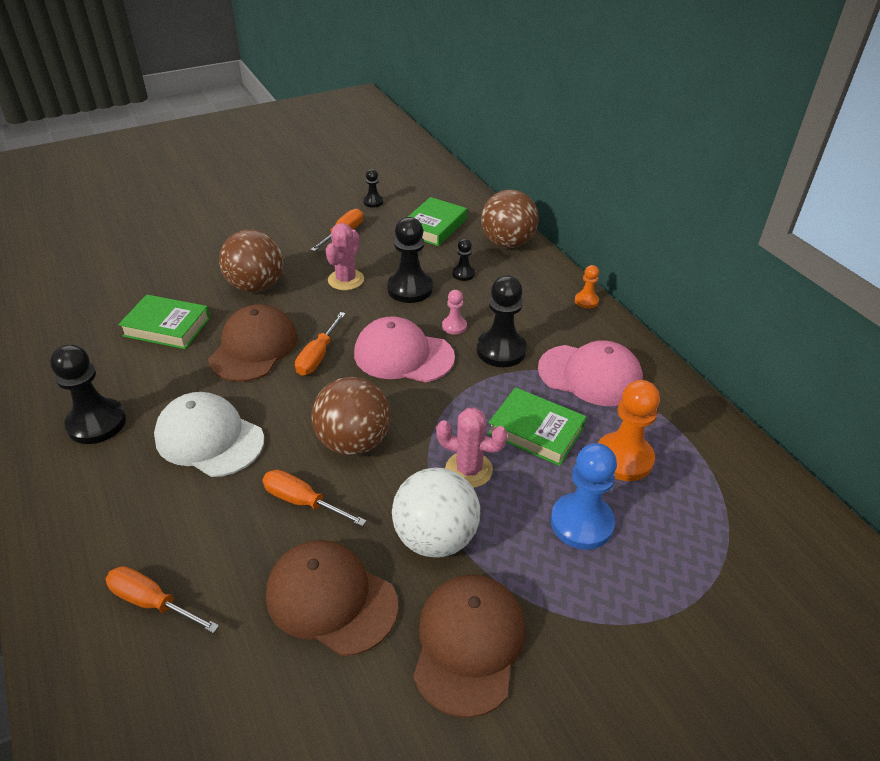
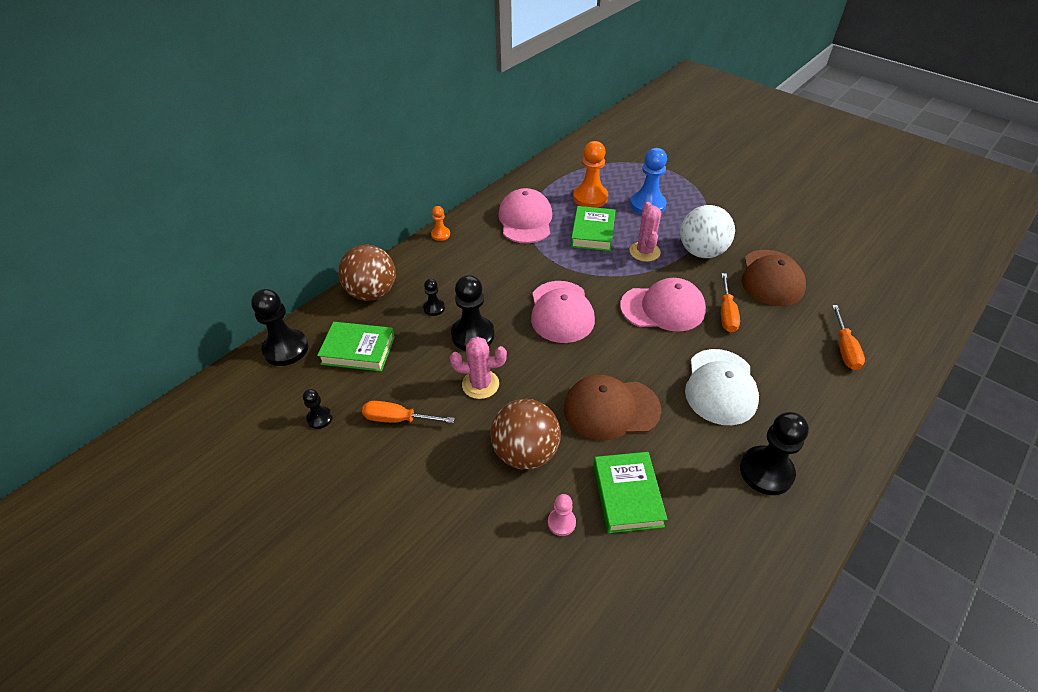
camera: 110 degrees left, 5 degrees up
(318, 356) = (594, 361): orange screwdriver -> none
(353, 442) = (663, 308): brown ball -> pink cap
(454, 326) = (510, 294): pink pawn -> pink pawn (561, 522)
(468, 644) = (748, 226): brown cap -> none
(501, 350) = (524, 263): black pawn -> black pawn (286, 349)

